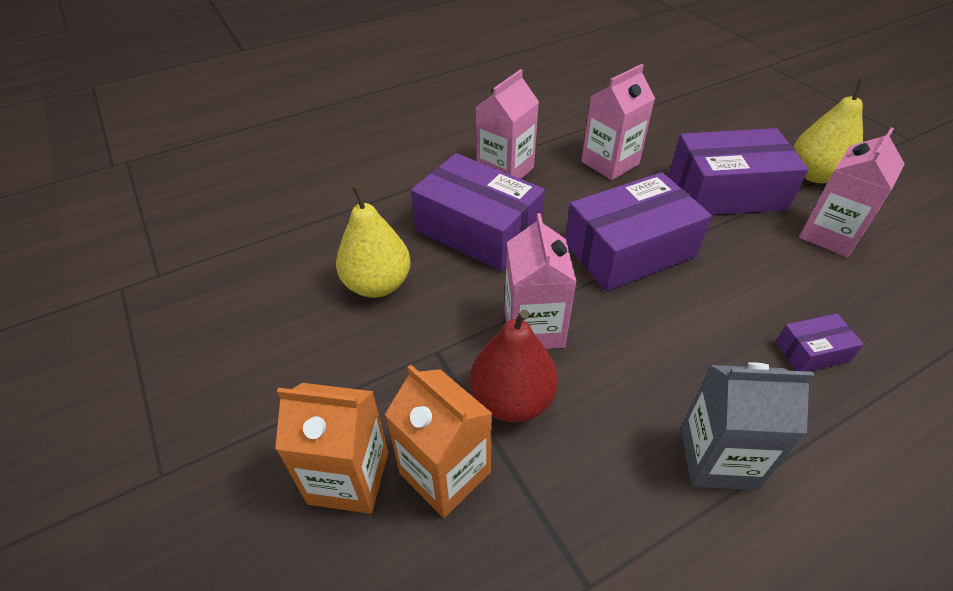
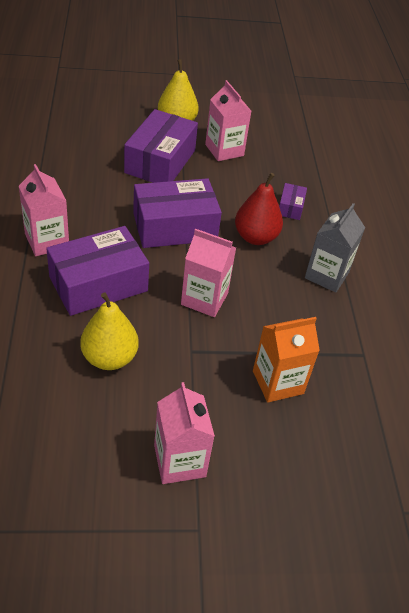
camera: 70 degrees left, 0 degrees up
(349, 477) = (256, 427): orange carton -> none
(512, 400) = (248, 333): red pear -> red pear (255, 237)
(610, 163) = (88, 190): pink carton -> pink carton (179, 461)
(630, 250) = (175, 227): purple box -> purple box turned 75 degrees clockwise

